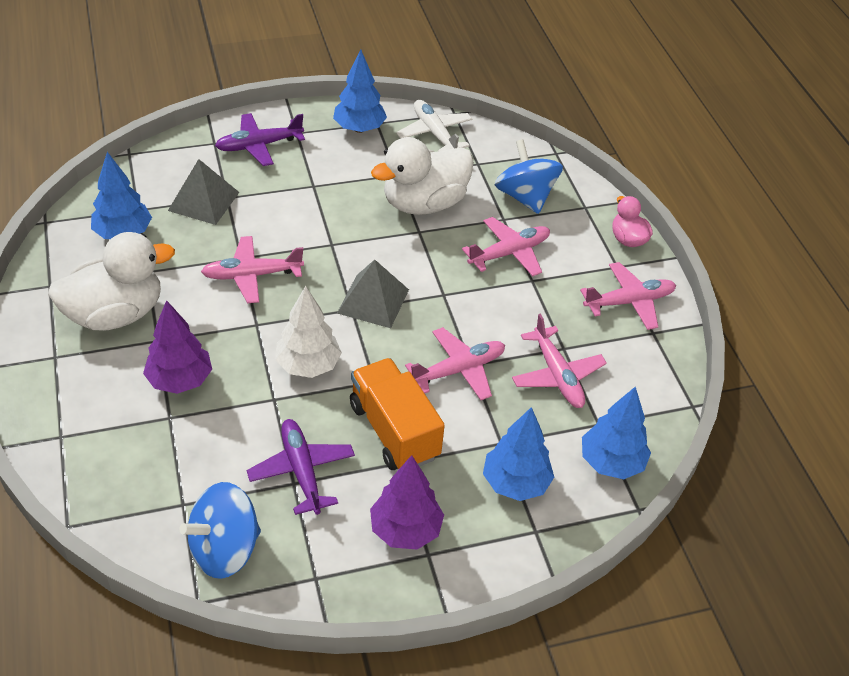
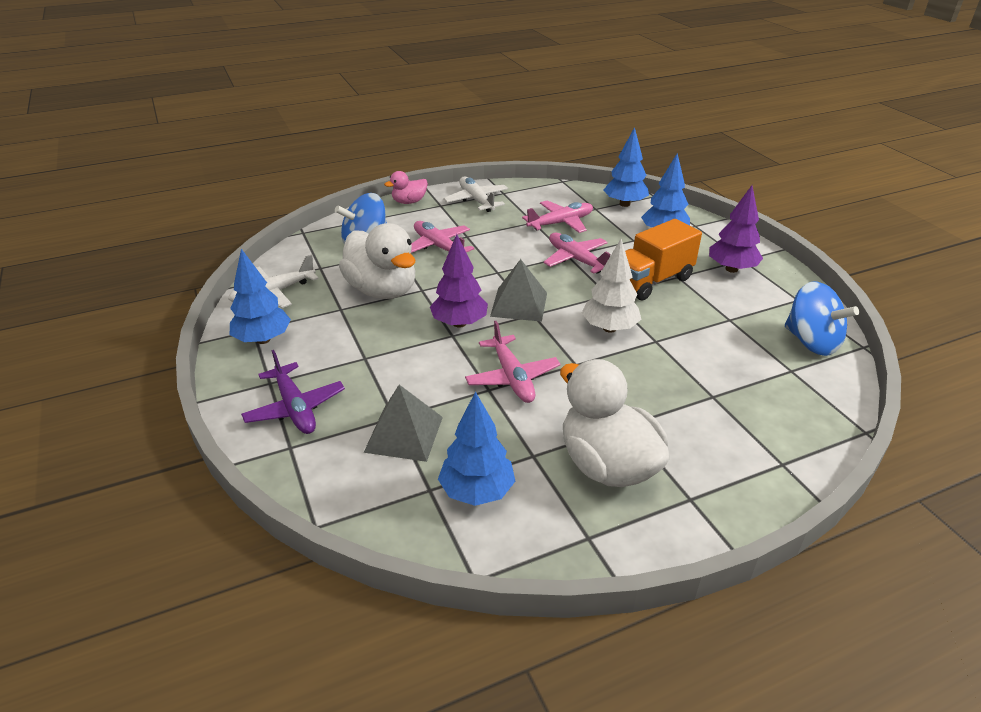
camera: 95 degrees left, 10 degrees down
(180, 380) = (668, 398): purple tree -> purple tree (459, 323)
(301, 471) = (716, 317): purple plane -> none
(629, 302) = (476, 200): pink plane -> white plane

